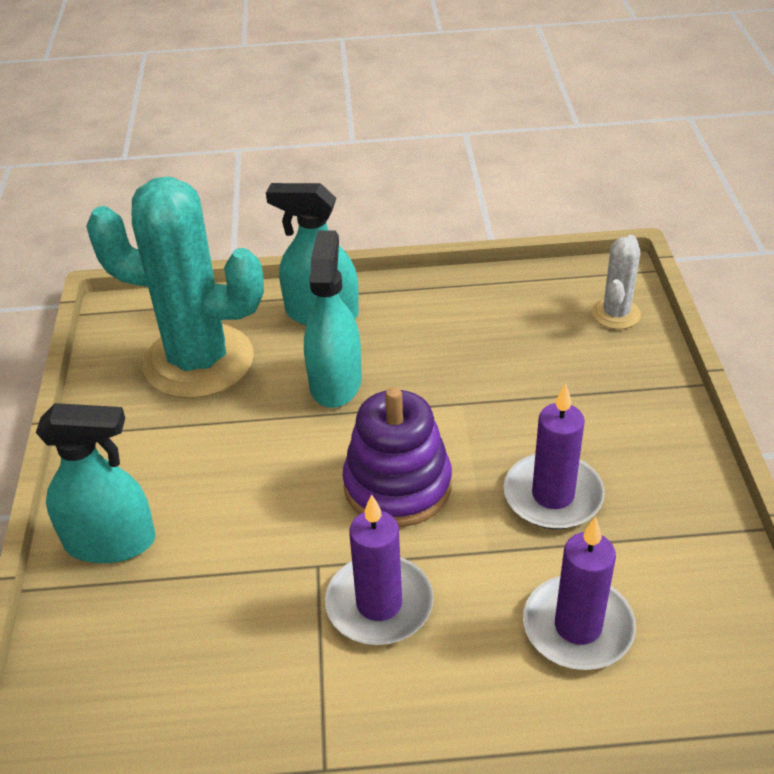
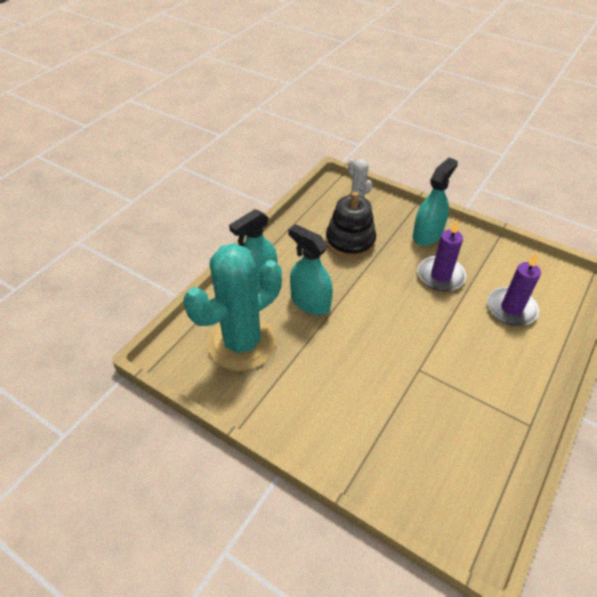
camera: 55 degrees left, 5 degrees up
(110, 541) = (339, 442): turquoise spray bottle -> turquoise spray bottle (427, 234)
(379, 604) = (457, 360): purple candle -> none
(397, 486) = (395, 317): purple stacking toy -> none
(506, 356) = (350, 241): none -> black stacking toy

